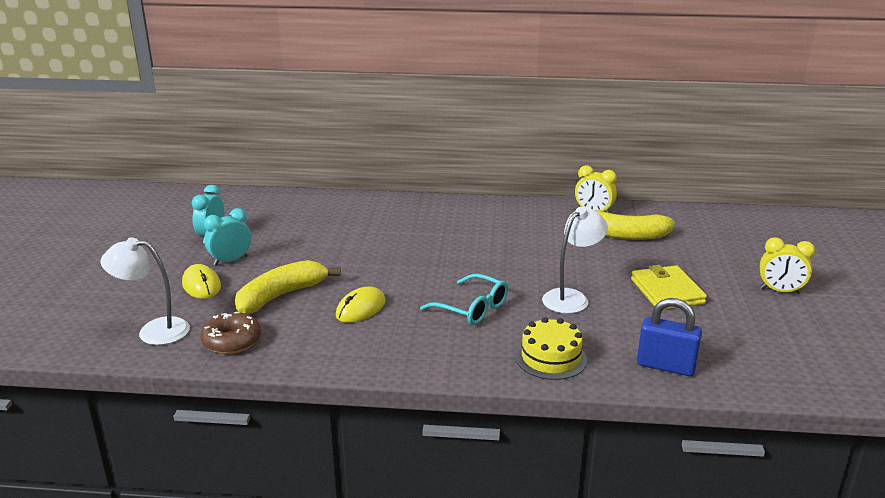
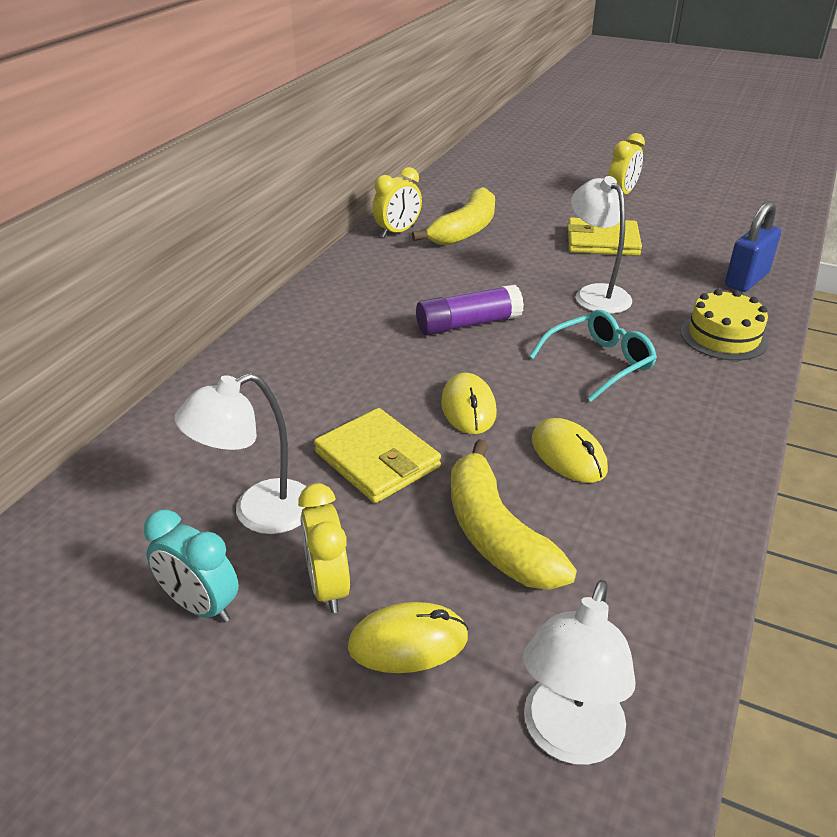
camera: 70 degrees left, 10 degrees up
(230, 261) = (328, 586): turquoise clock -> yellow clock
(232, 341) = (631, 616): brown donut -> none
(274, 235) = (258, 513): none -> white lamp
(328, 254) = (377, 459): none -> yellow wallet
(390, 271) = (468, 408): none -> yellow mouse
(486, 257) = (468, 324): none -> purple glue stick

